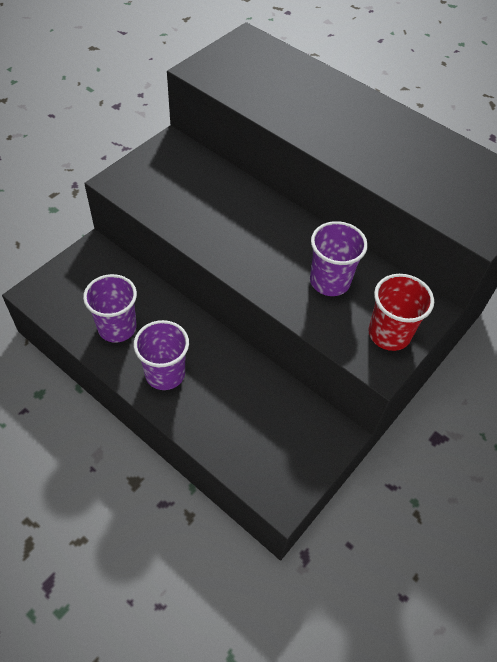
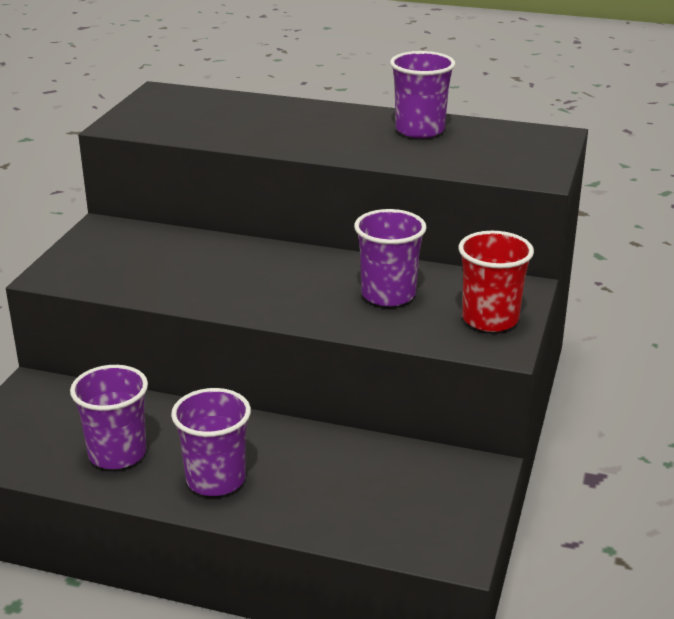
camera: 20 degrees left, 25 degrees down
(416, 144) = (420, 130): none -> purple cup

